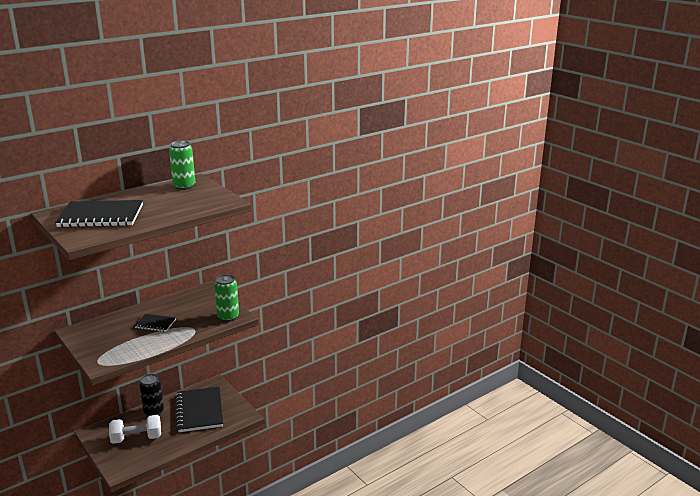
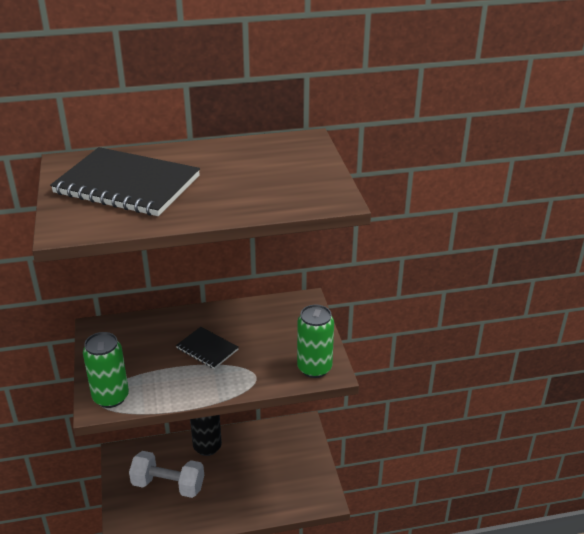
camera: 25 degrees right, 10 degrees up
(184, 186) = (283, 150): green can -> green can (111, 397)
(199, 411) = (266, 467): black notebook -> none

